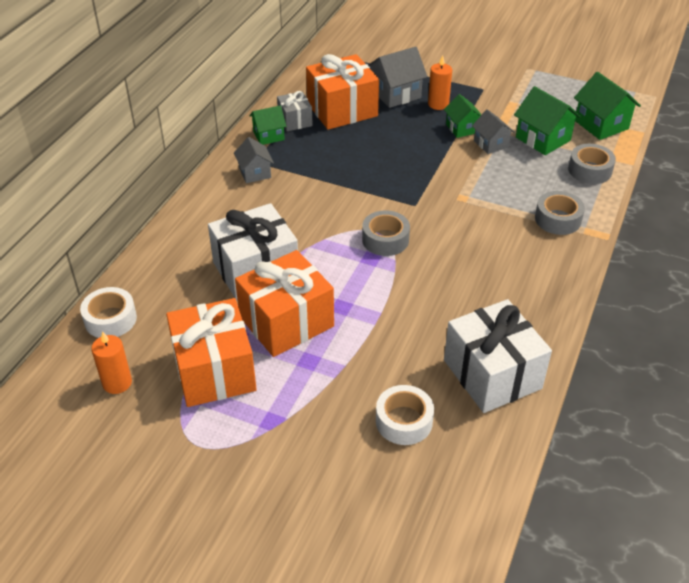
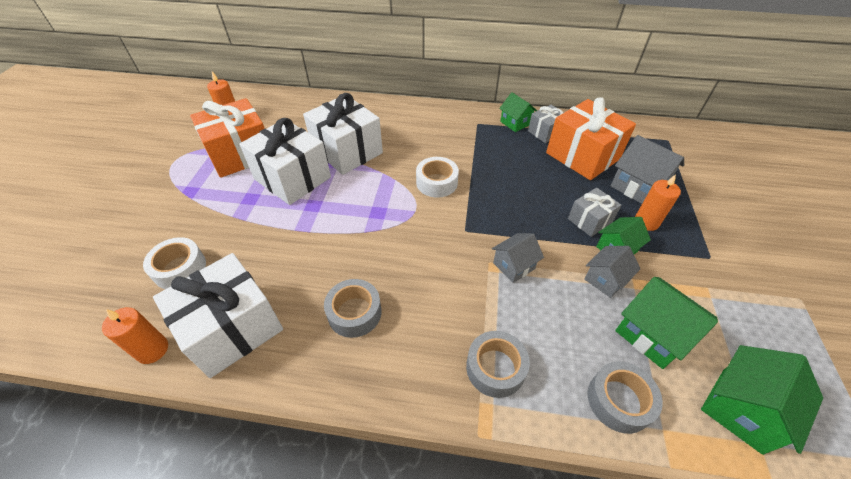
camera: 75 degrees right, 5 degrees up
(110, 319) = (287, 102): white tape -> white tape (436, 182)
(255, 173) = (463, 126): grey house -> grey house (514, 266)
(286, 322) = (292, 178): orange gift -> white gift
(385, 240) = (406, 218): grey tape -> grey tape (354, 313)
(426, 132) = (589, 220): none -> grey gift
(505, 434) = (152, 350): none -> orange candle
(543, 139) = (652, 334): green house -> green house turned 75 degrees counterclockwise

